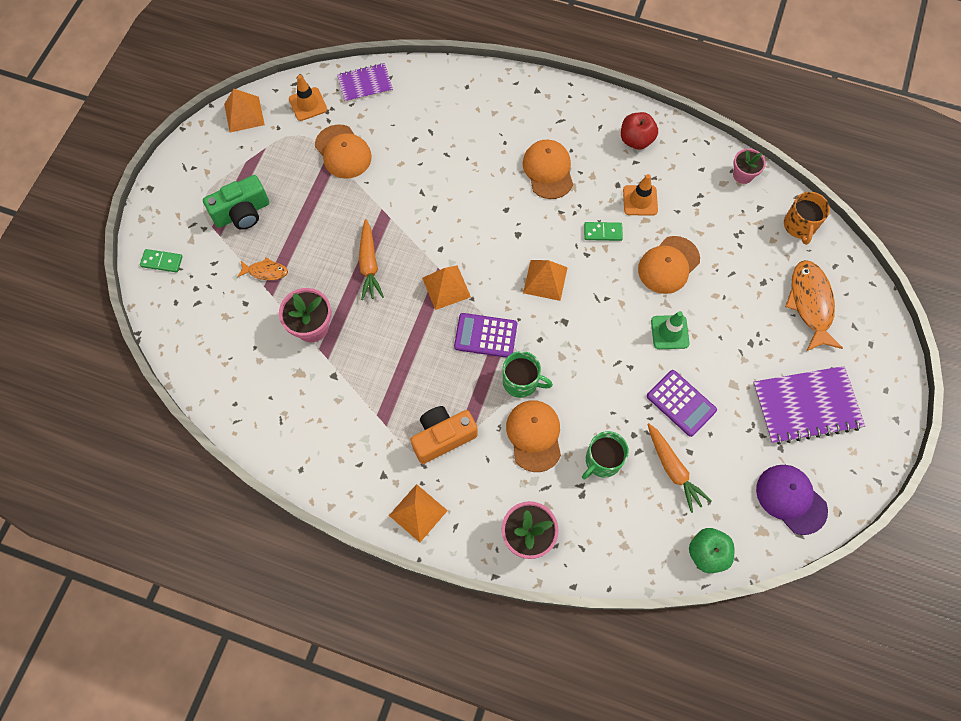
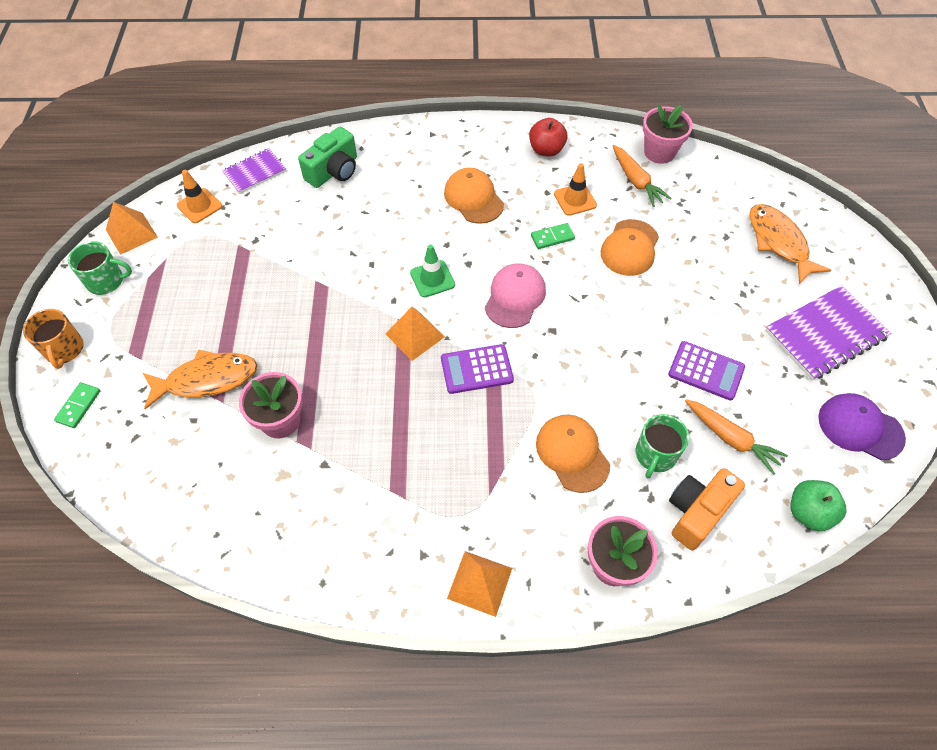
camera: 20 degrees left, 10 degrees down
(162, 261) = (78, 406): green domino -> green domino turned 60 degrees counterclockwise
(242, 213) = (160, 328): green camera -> green camera (334, 171)
(265, 271) = (207, 380): orange fish -> orange fish, size x1.92
(343, 152) = (253, 239): orange cap -> none
(369, 264) = (322, 338): orange carrot -> orange carrot (636, 181)
(442, 437) = (474, 489): orange camera -> orange camera (697, 512)
(521, 382) = (534, 403): green mug -> green mug (106, 281)
(545, 280) = (515, 297): orange pyramid -> pink cap
(669, 332) = (661, 308): green traffic cone -> green traffic cone (432, 279)
(743, 175) = (659, 152): pink flower pot -> pink flower pot, size x1.53
(799, 226) = (733, 180): orange mug -> orange mug (64, 350)

